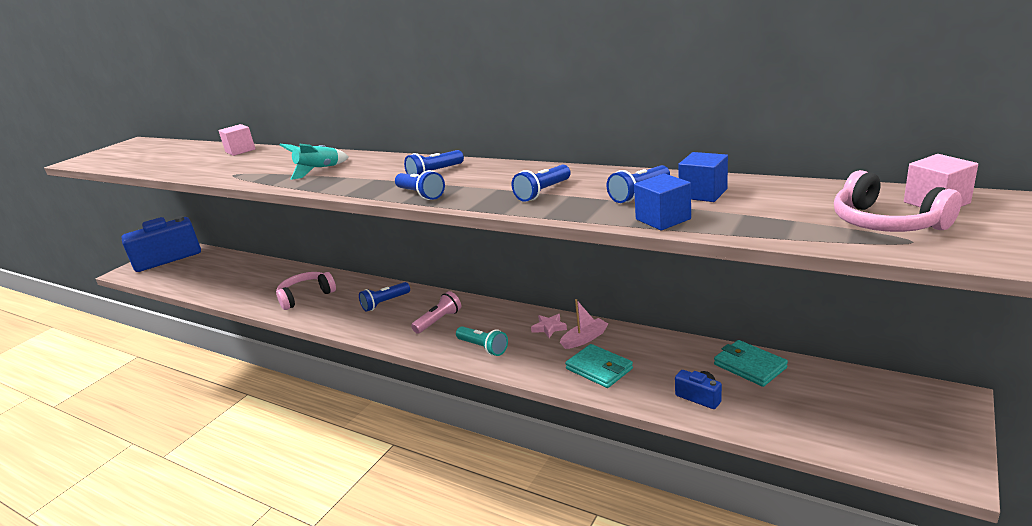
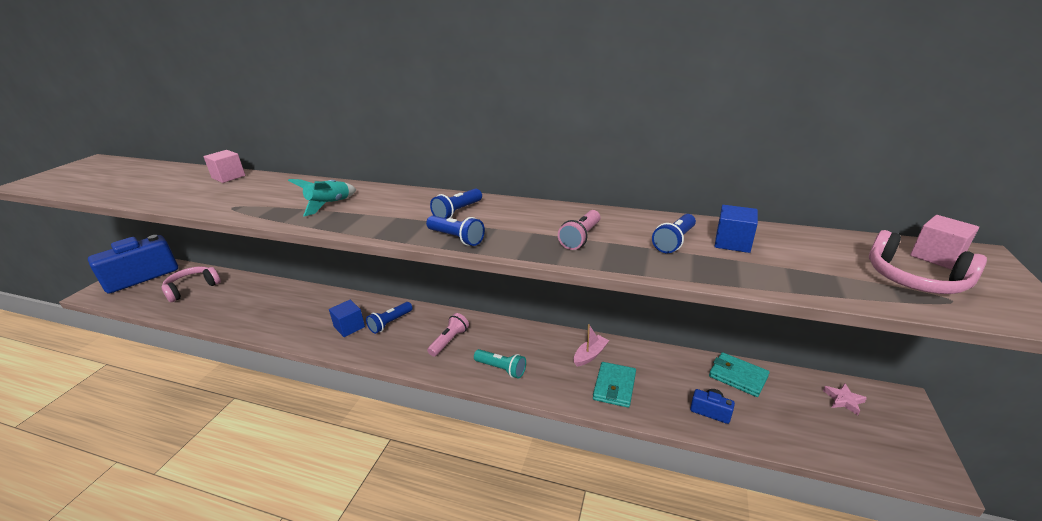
camera: 15 degrees left, 5 degrees up
(306, 296) = (306, 317): pink headphones -> pink headphones (192, 288)
(543, 192) = (580, 238): blue flashlight -> pink flashlight
(549, 328) = (554, 344): pink star -> pink star (843, 400)
(599, 369) = (614, 386): turquoise wallet -> turquoise wallet turned 75 degrees clockwise
(663, 219) = (717, 273): blue cube -> blue cube (349, 327)

